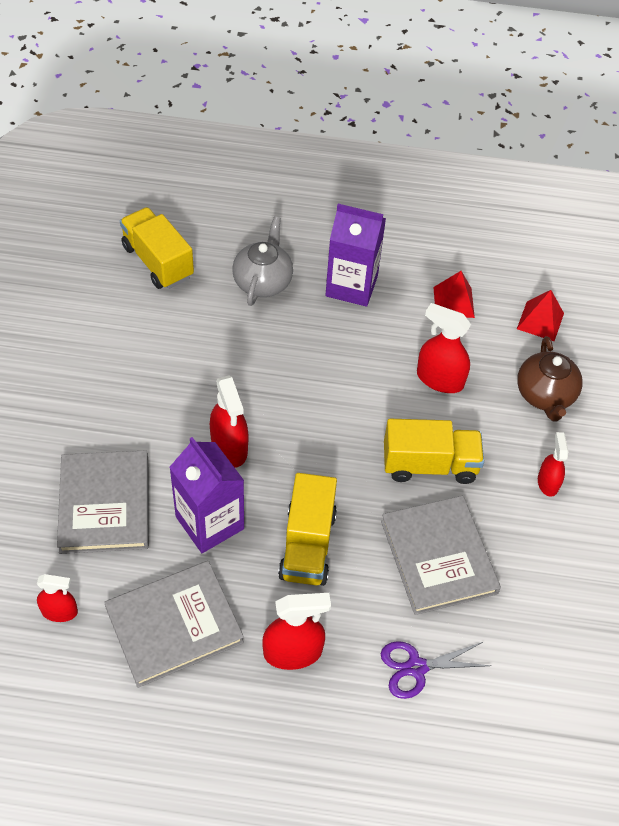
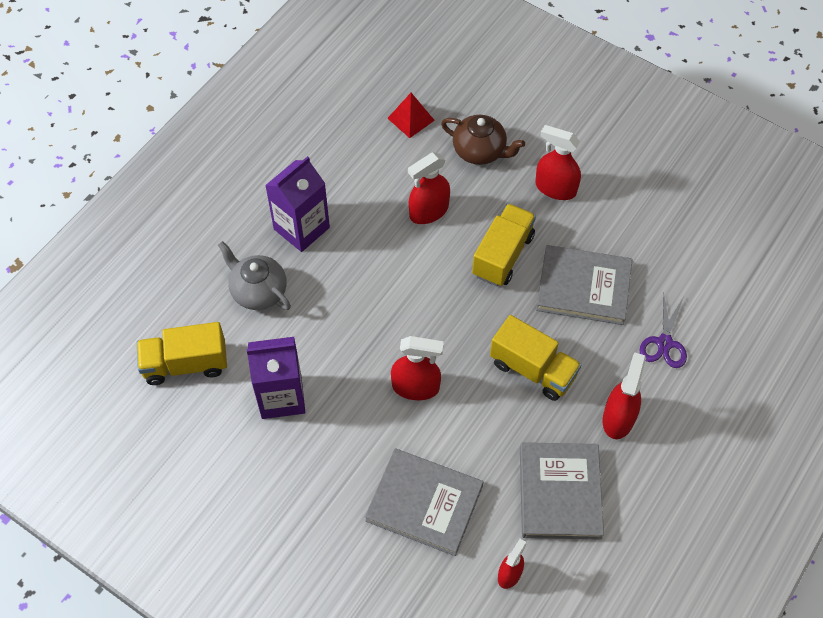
camera: 60 degrees left, 5 degrees up
(209, 523) = (480, 430): purple carton -> purple carton (281, 396)
(453, 302) = (360, 166): red pyramid -> none
(548, 482) = (555, 188): red spray bottle -> red spray bottle, size x1.59

